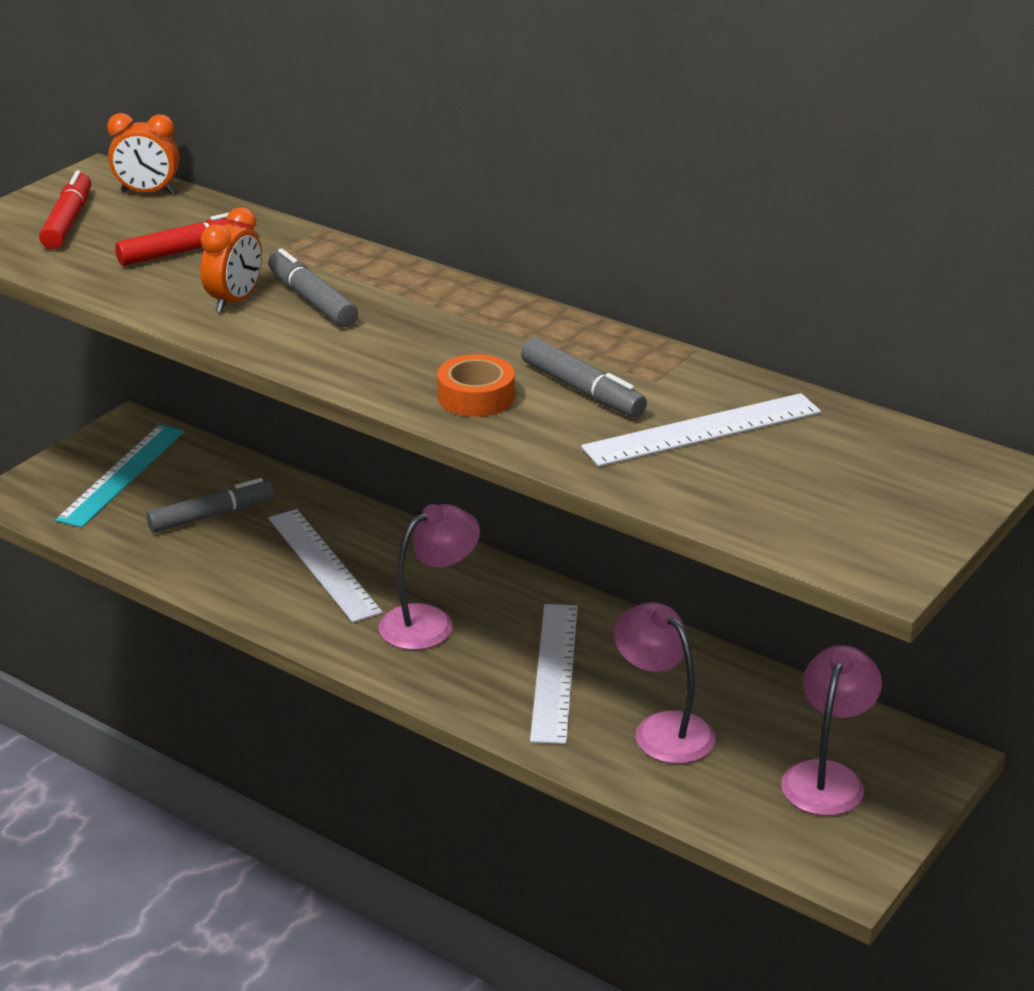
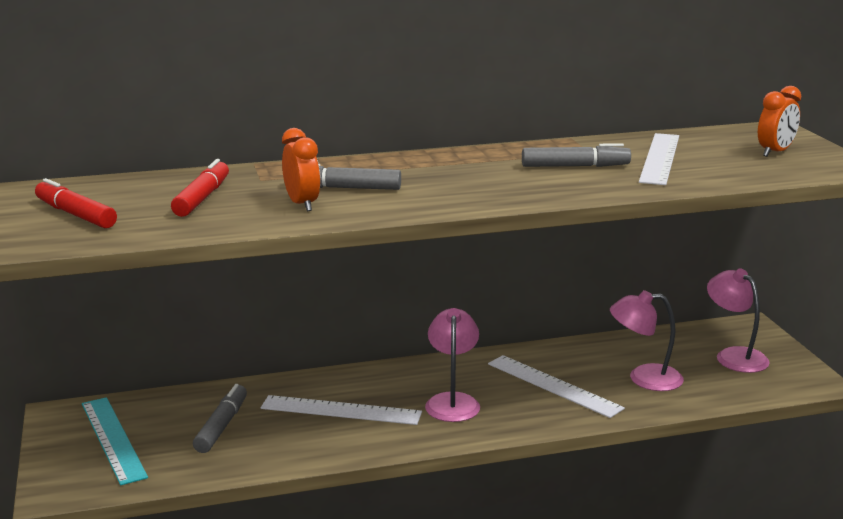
camera: 50 degrees left, 10 degrees down
(147, 192) = (91, 186): orange clock -> orange clock (775, 152)
(476, 397) = (541, 187): orange tape -> none

